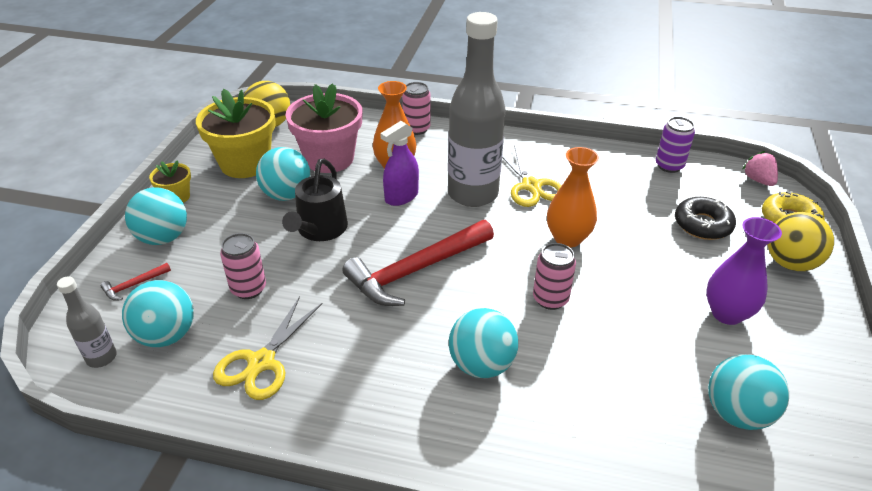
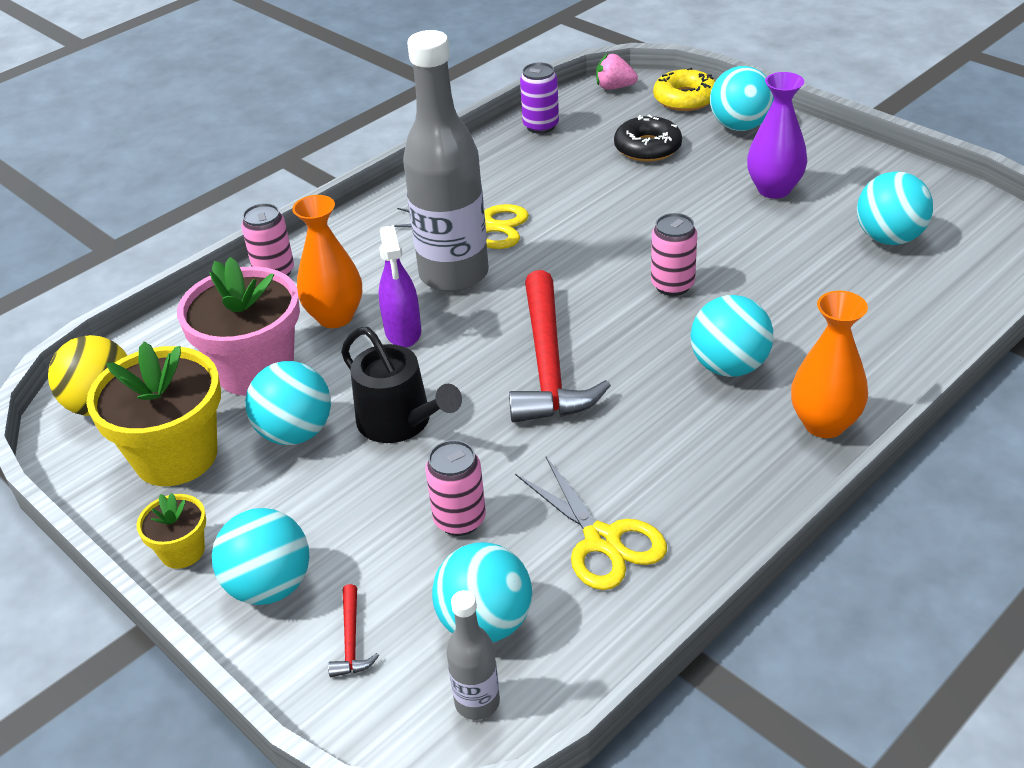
camera: 55 degrees left, 0 degrees up
(567, 238) = (592, 237): orange vase -> orange vase (824, 424)
(790, 263) = (739, 126): yellow ball -> turquoise ball

